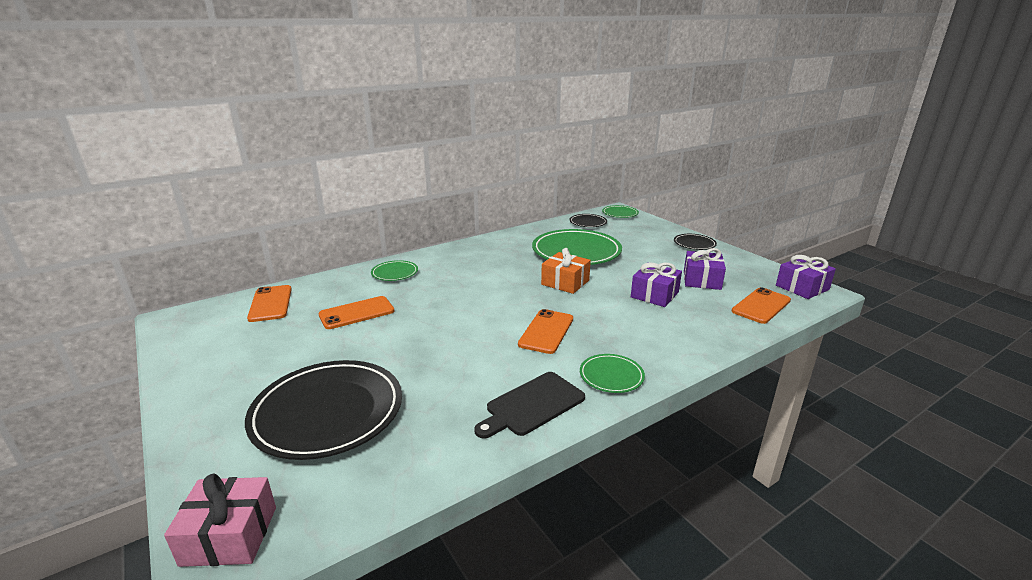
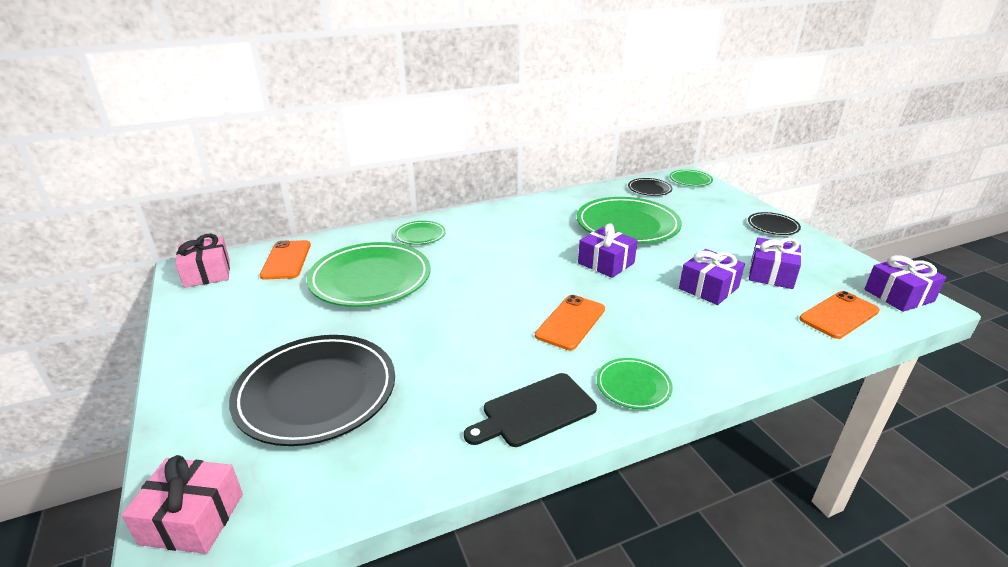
camera: 10 degrees right, 5 degrees up
(192, 321) = (207, 273): none -> pink gift
(357, 313) = (370, 279): orange phone -> green plate
(565, 282) = (606, 263): orange gift -> purple gift

